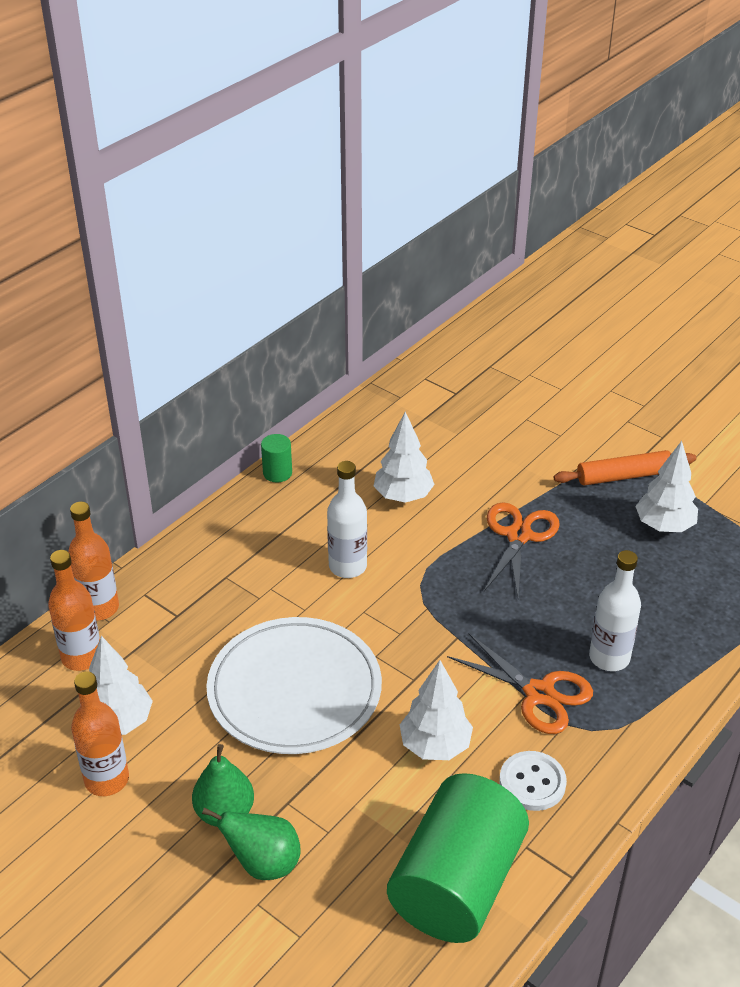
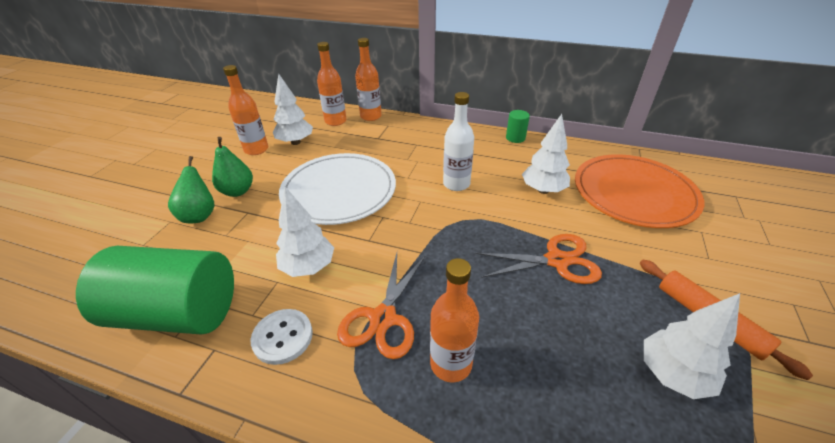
camera: 70 degrees right, 0 degrees up
(448, 431) = (634, 193): none -> orange plate
(609, 657) = (451, 364): white bottle -> orange bottle

